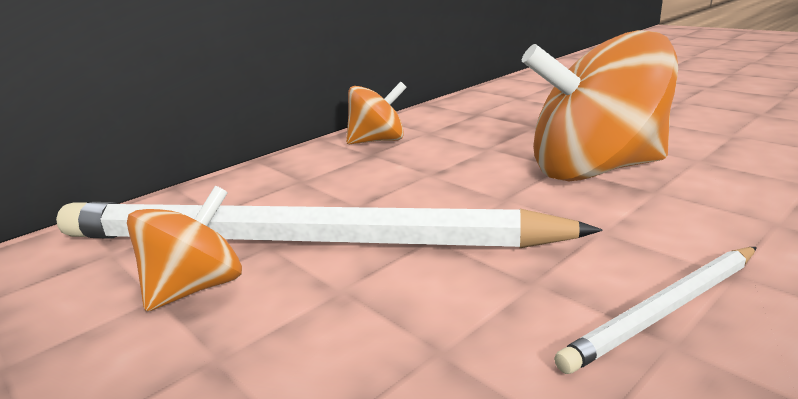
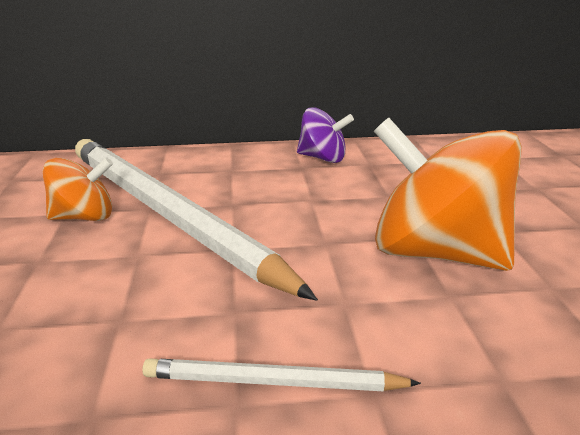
camera: 35 degrees right, 5 degrees up
(378, 141) = (322, 158): orange spinning top -> purple spinning top

